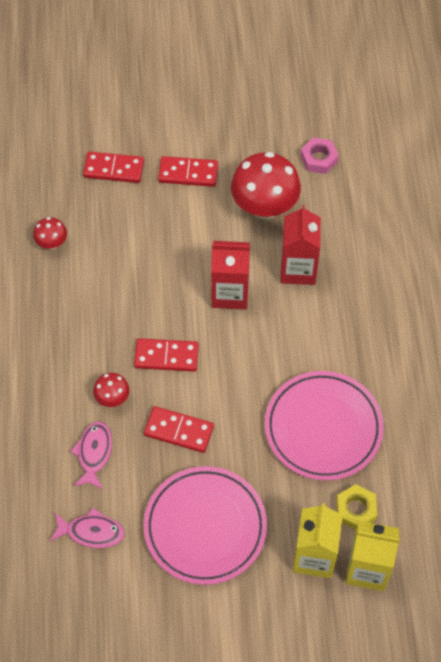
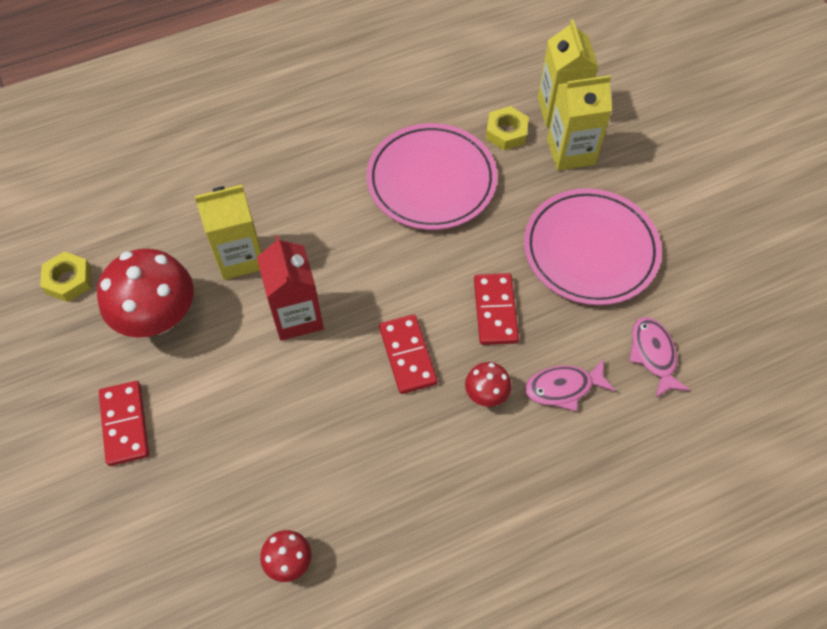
camera: 110 degrees left, 0 degrees up
(113, 169) = (139, 526): red domino -> none
(298, 269) = (240, 257): red carton -> yellow carton
(319, 159) = (68, 280): pink nut -> yellow nut

